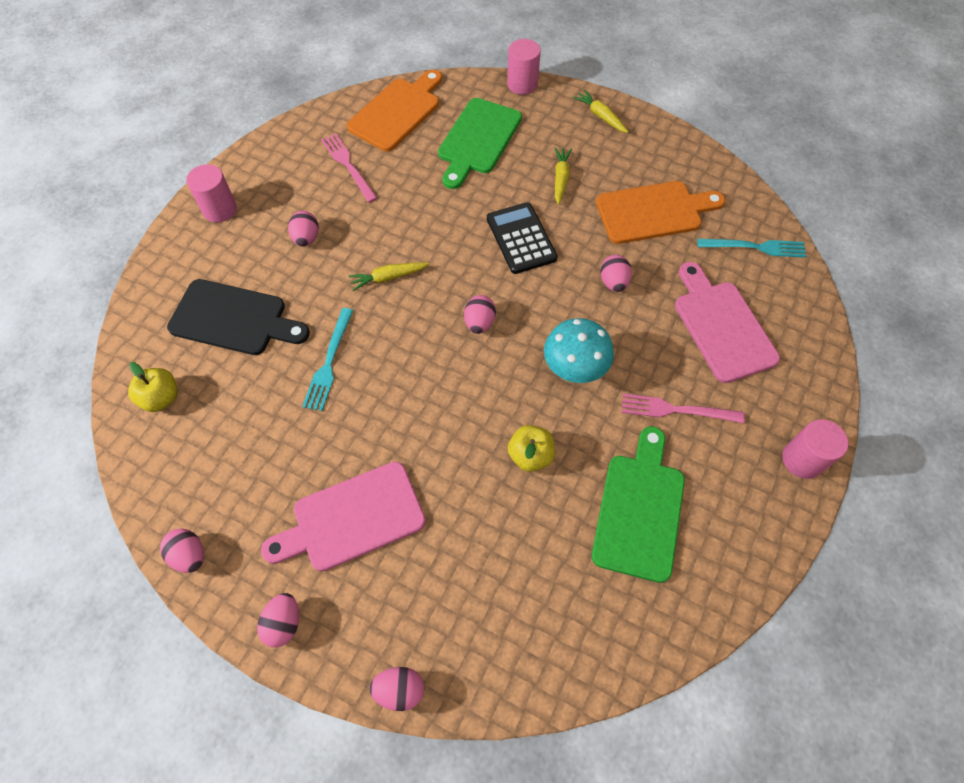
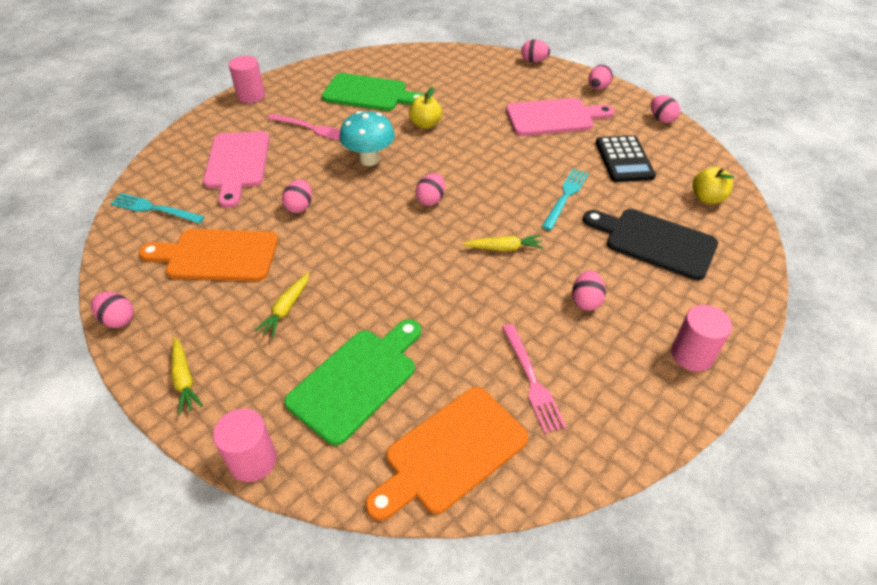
camera: 165 degrees left, 15 degrees down
(521, 238) = (362, 257): black calculator -> black calculator (624, 159)
(639, 510) = (369, 93): green cutting board -> green cutting board turned 105 degrees counterclockwise
(686, 143) = (118, 320): none -> pink egg

